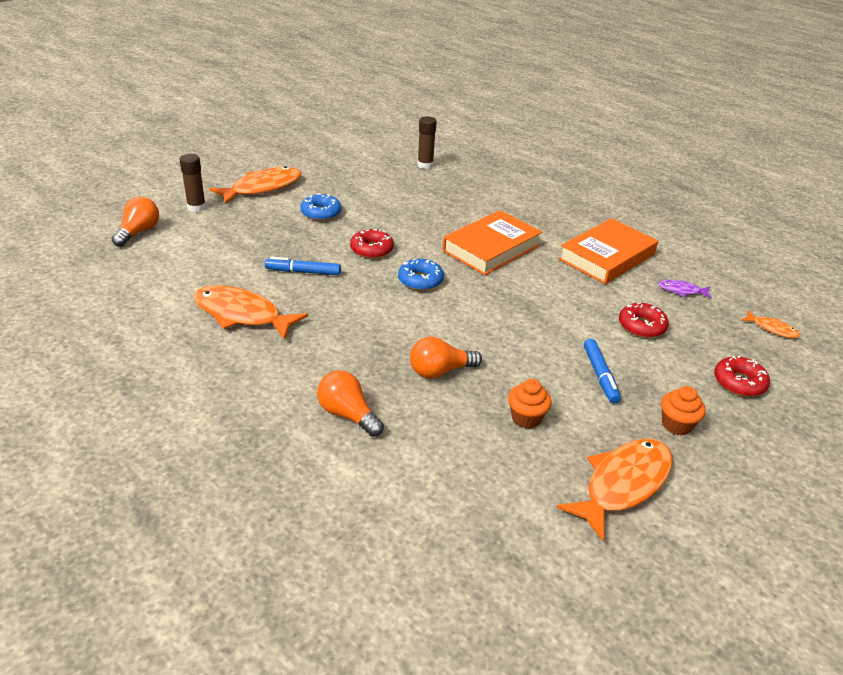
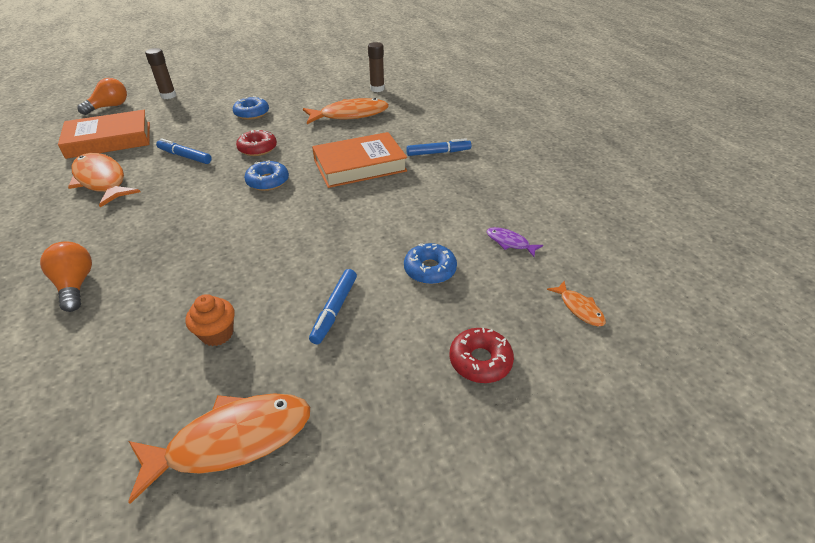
camera: 25 degrees right, 5 degrees up
(262, 188) = (231, 88): orange fish -> orange fish (350, 115)
(440, 371) = (193, 266): orange light bulb -> none
(550, 223) = (438, 152): none -> blue marker
(606, 257) = (462, 193): orange book -> orange book (109, 140)
(641, 326) = (430, 269): red donut -> blue donut
(676, 425) = (359, 389): orange cupcake -> none

